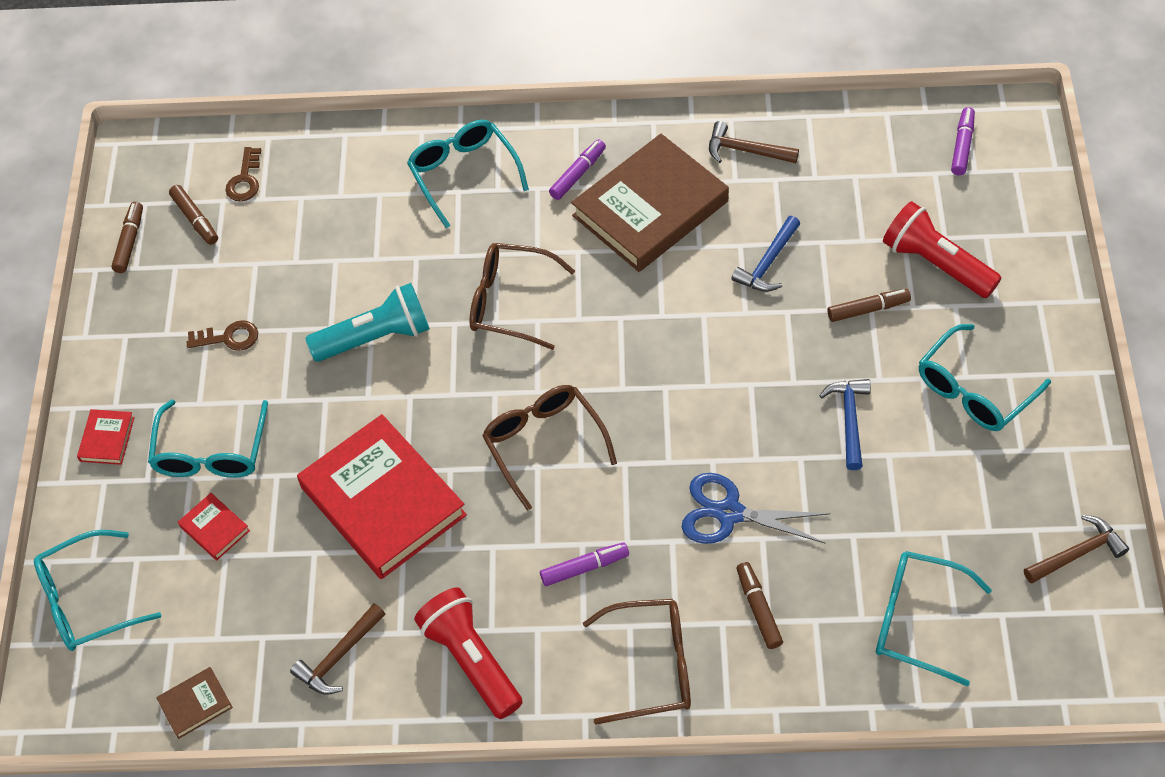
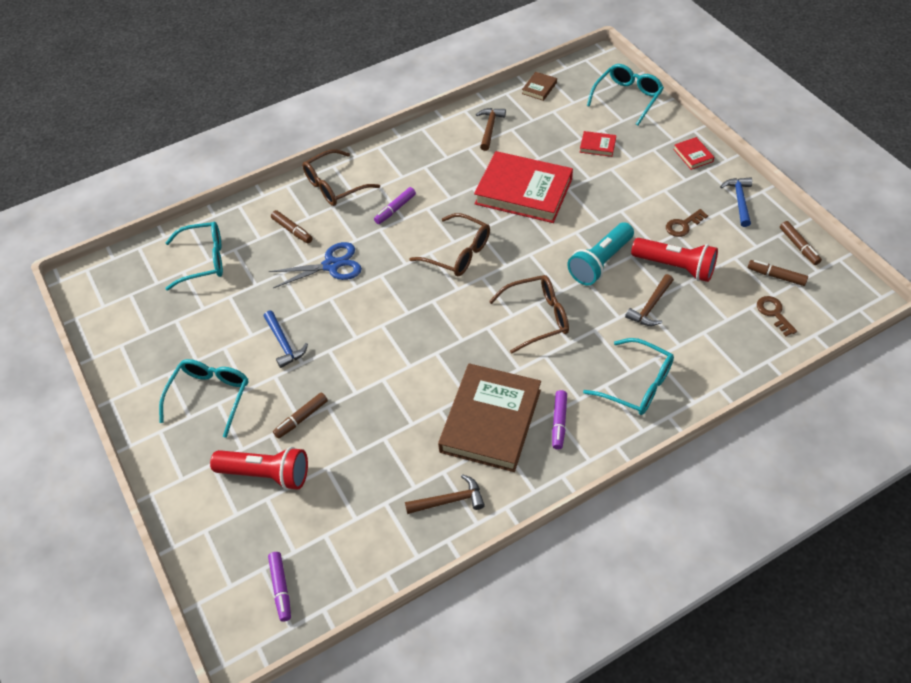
camera: 150 degrees right, 5 degrees down
(211, 453) = (633, 173): turquoise glasses -> none
(471, 660) = (425, 152): red flashlight -> red flashlight (675, 267)
(768, 263) = (385, 419): blue hammer -> blue hammer (739, 200)
(1077, 553) = (120, 330): brown hammer -> brown hammer (650, 306)

